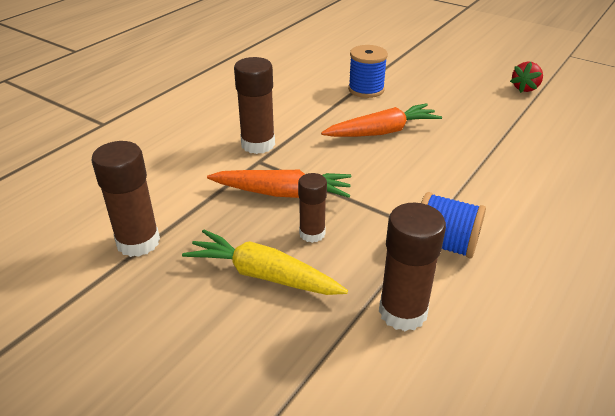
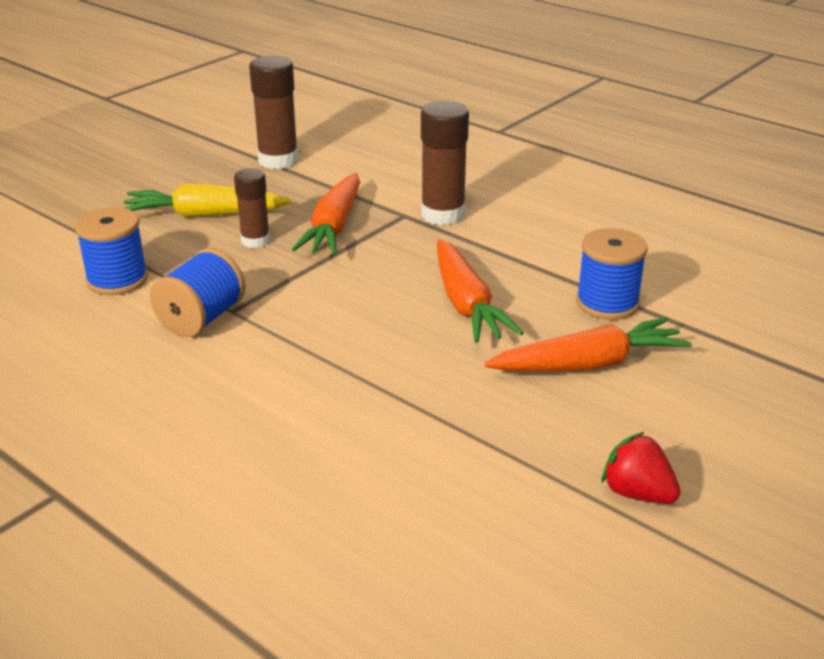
camera: 95 degrees right, 5 degrees down
(263, 275) = (205, 215): yellow carrot -> yellow carrot turned 120 degrees counterclockwise
(402, 312) = (117, 280): brown glue stick -> blue spool
(430, 96) = (588, 364): none -> orange carrot

